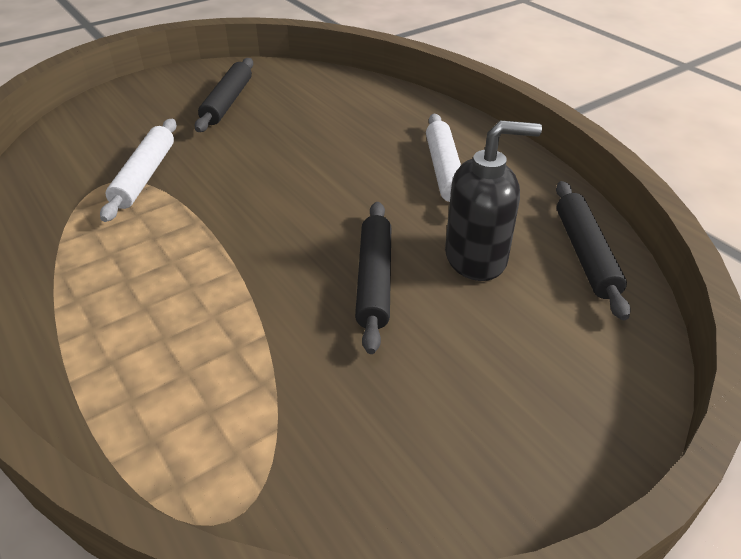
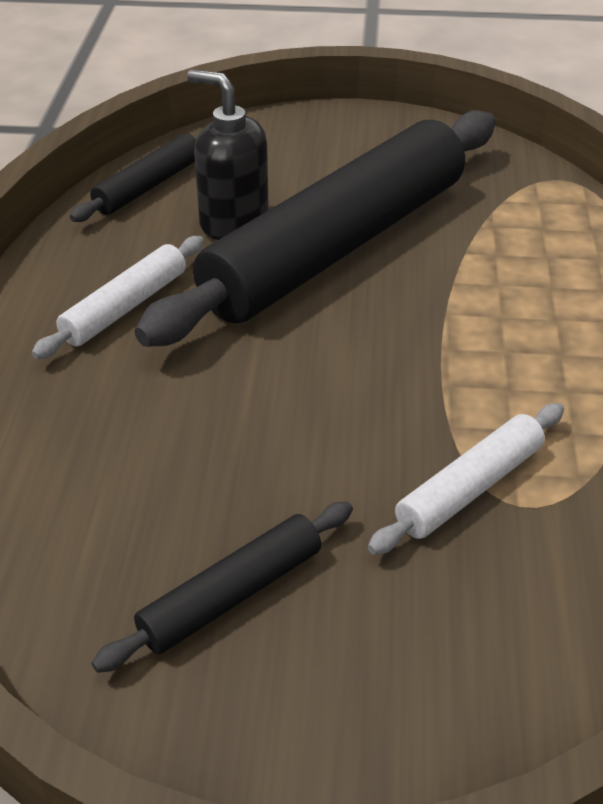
camera: 140 degrees left, 0 degrees up
(374, 280) = (337, 246): black rolling pin -> black rolling pin, size x2.32

